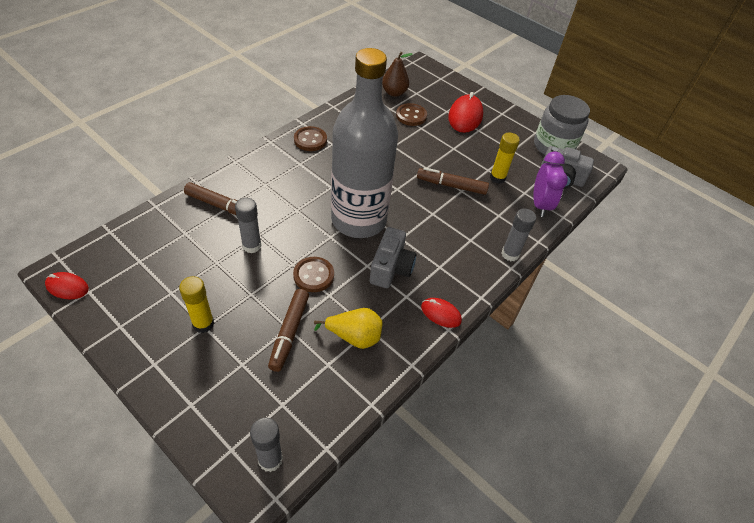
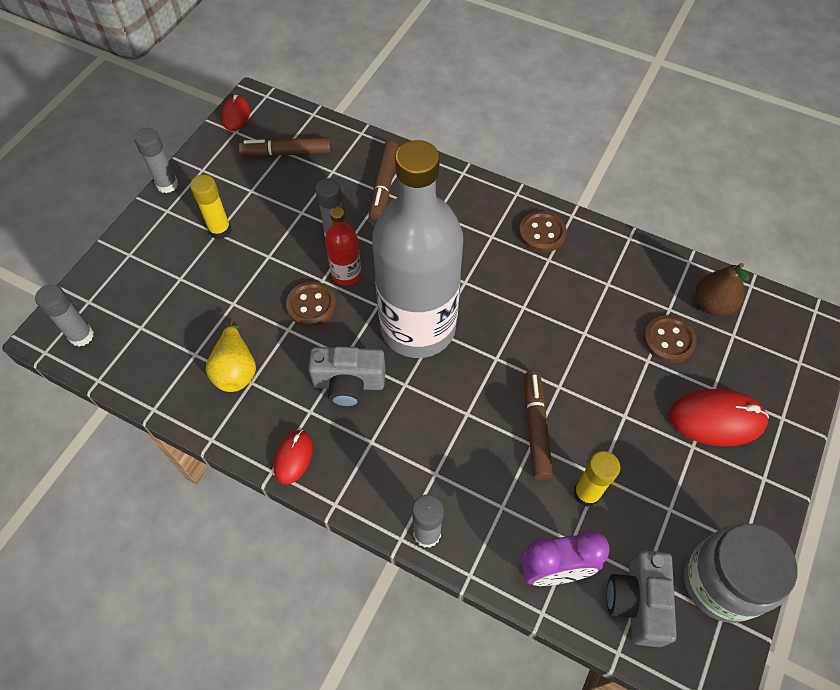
camera: 80 degrees right, 10 degrees up
(120, 359) = (167, 185): none -> grey glue stick
(289, 333) = (227, 306): brown marker -> brown marker (286, 153)
(294, 248) = (346, 274): none -> red bottle

